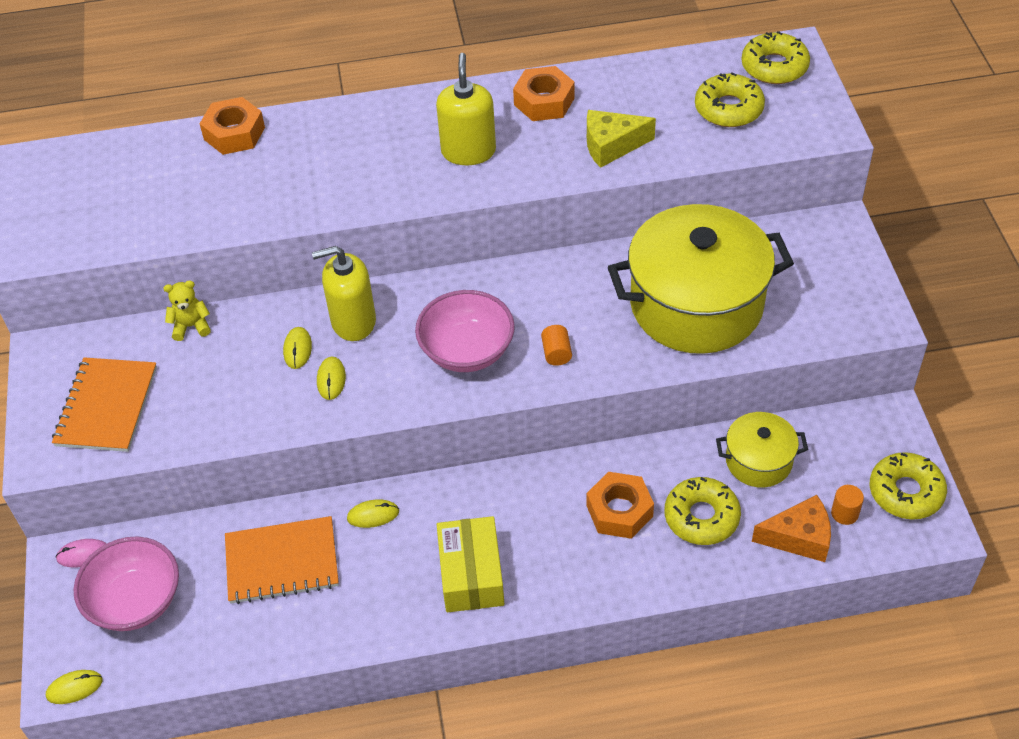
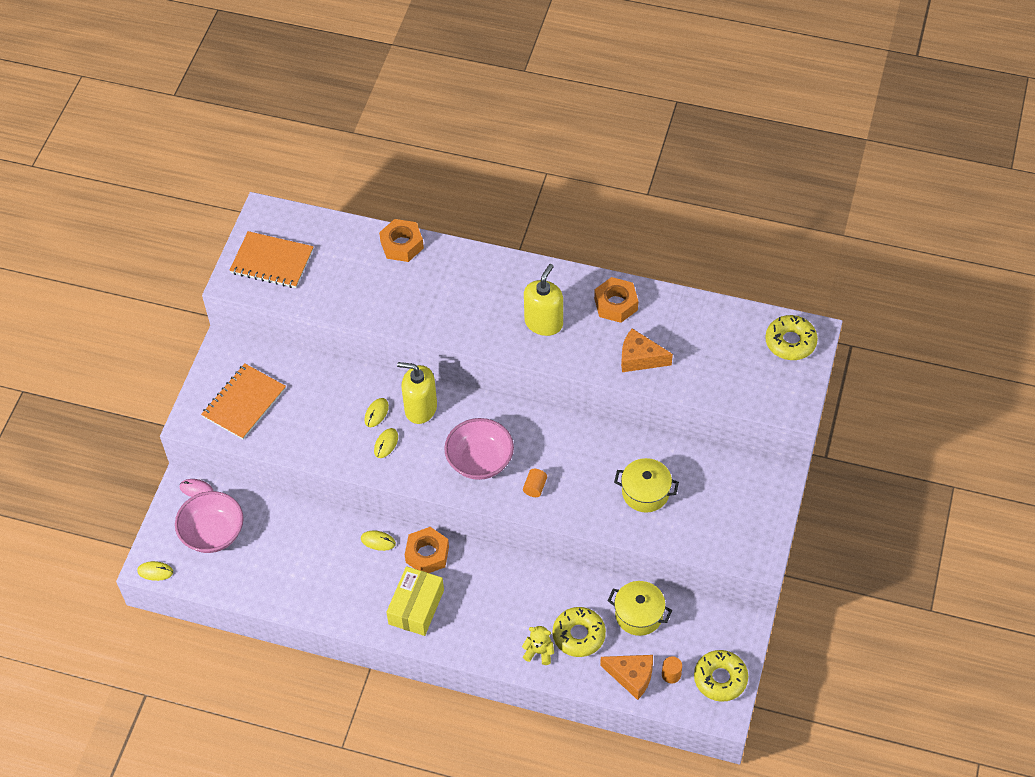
camera: 25 degrees right, 5 degrees up
(191, 326) = (320, 368): yellow teddy bear -> yellow teddy bear (539, 652)
(282, 562) = (308, 547): orange notebook -> orange notebook (272, 261)
(611, 145) = (640, 358): yellow cheese -> orange cheese
(619, 511) = (530, 608): orange nut -> orange nut (427, 554)
(696, 304) = (645, 492): yellow pot -> yellow pot, size x0.49
(728, 108) = (736, 363): yellow donut -> none

